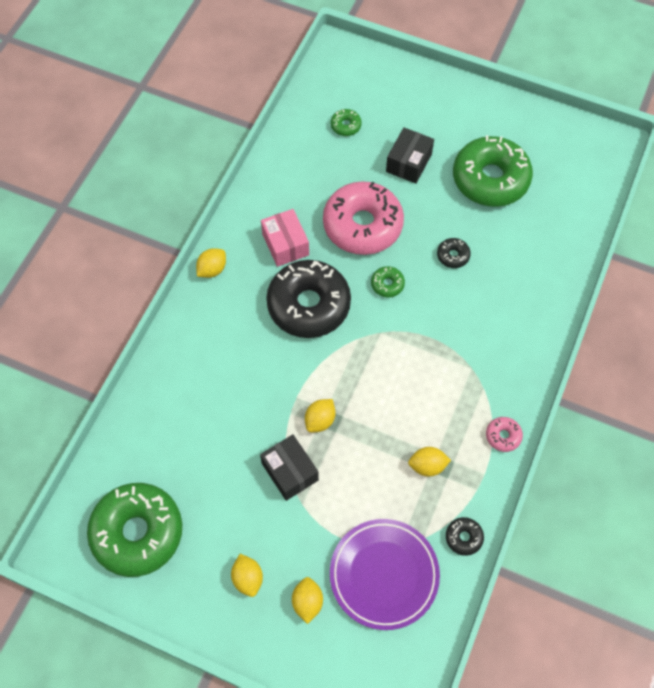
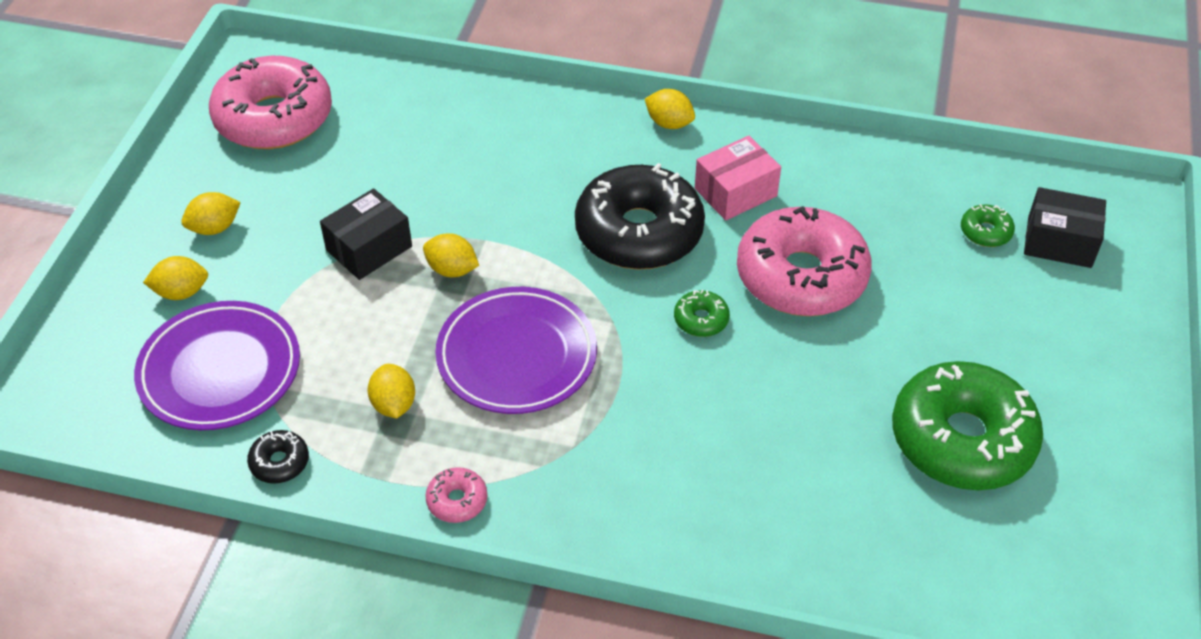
camera: 80 degrees right, 15 degrees down
(137, 532) = (274, 118): green donut -> pink donut
(399, 390) = (517, 356): none -> purple plate
(408, 163) = (947, 320): black box -> black box (1059, 242)
(453, 256) = (782, 400): black donut -> none

